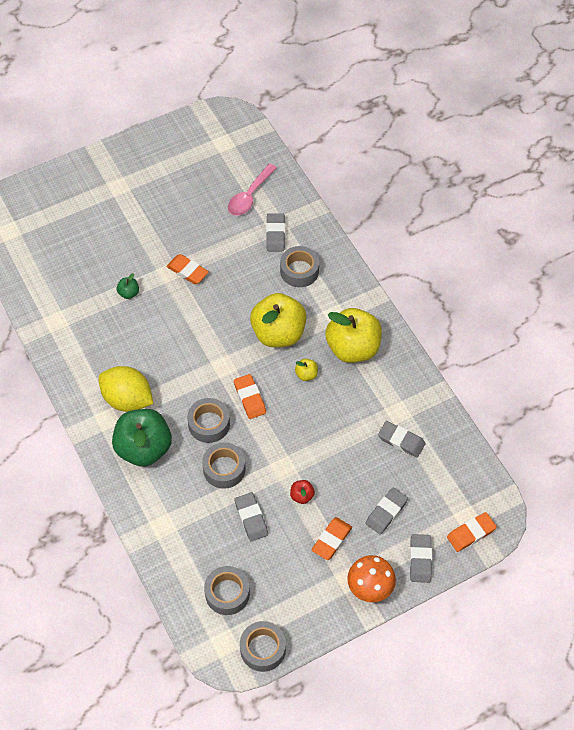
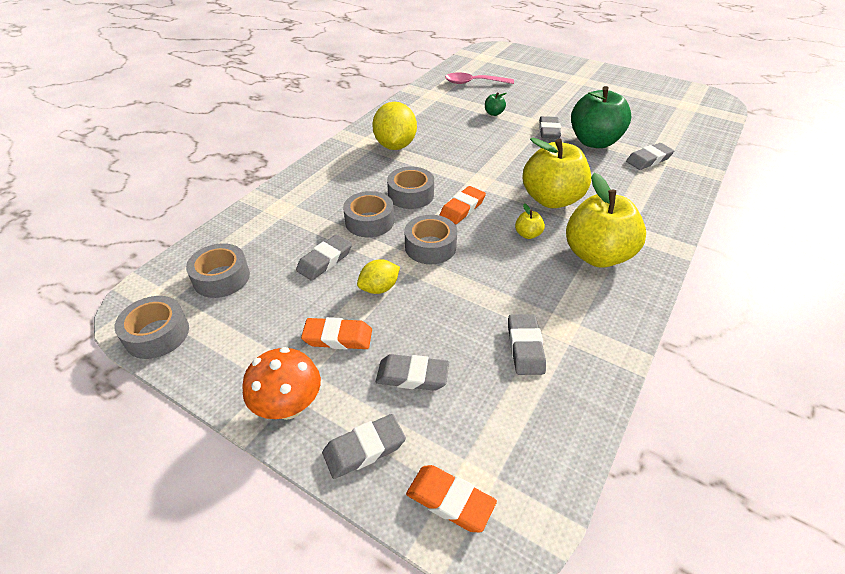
camera: 60 degrees right, 15 degrees down
(144, 448) = (354, 170): green apple -> green apple (594, 142)
(187, 271) = (549, 131): orange eraser -> grey eraser
(249, 196) = (662, 134): pink spoon -> pink spoon (473, 83)
(299, 271) = (633, 186): grey tape -> grey tape (430, 247)
(302, 496) = (379, 288): red apple -> yellow lemon

